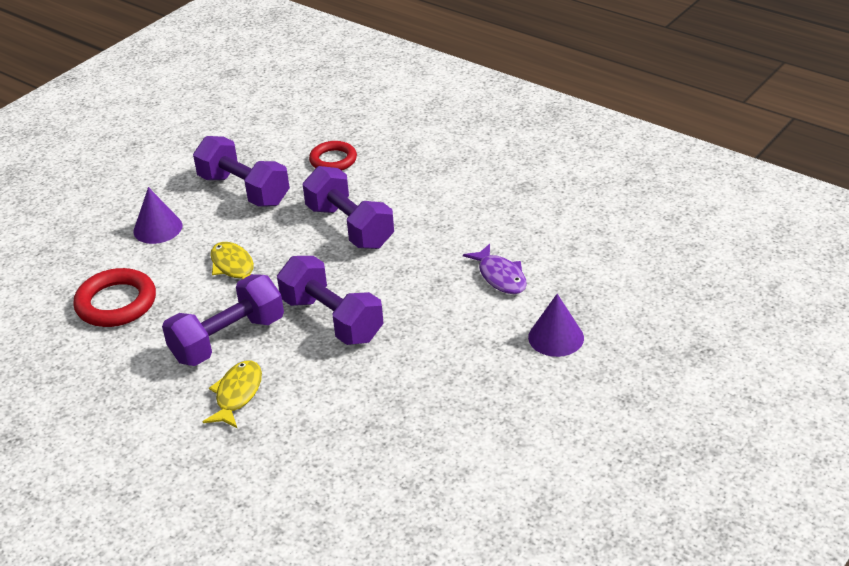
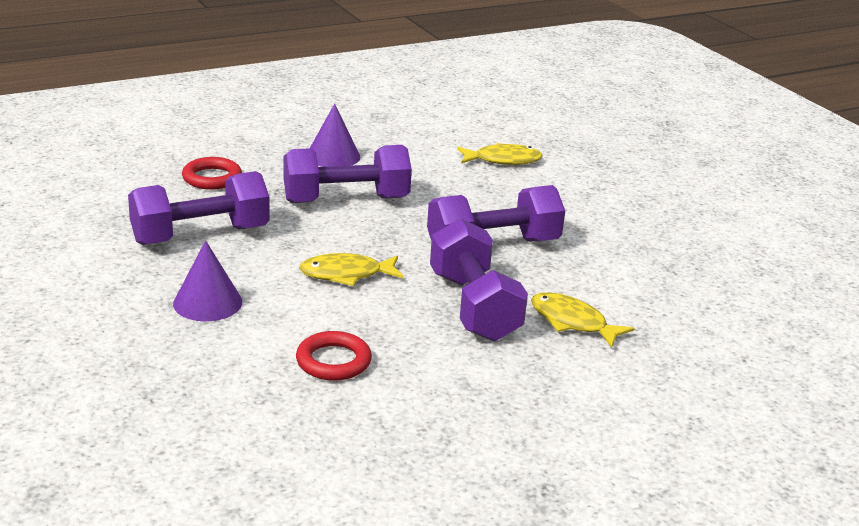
camera: 70 degrees left, 10 degrees down
(116, 303) = (333, 361): red ring -> red ring, size x0.67
(500, 276) = (503, 160): purple fish -> yellow fish
(556, 337) = (608, 163): purple cone -> purple cone (333, 156)

